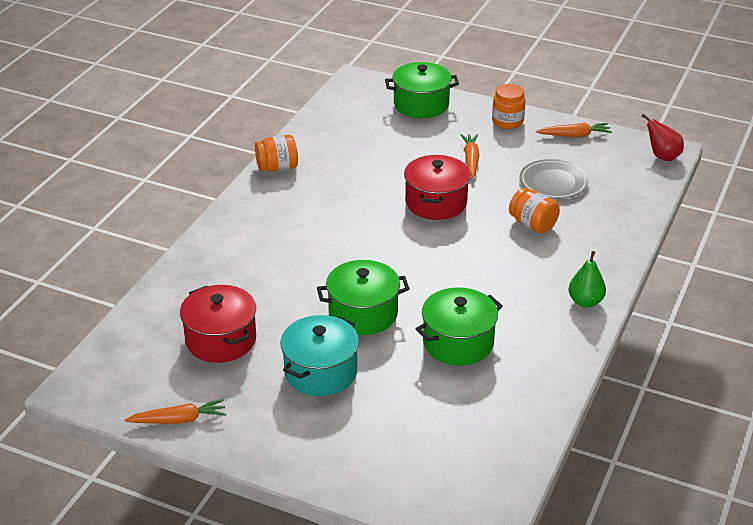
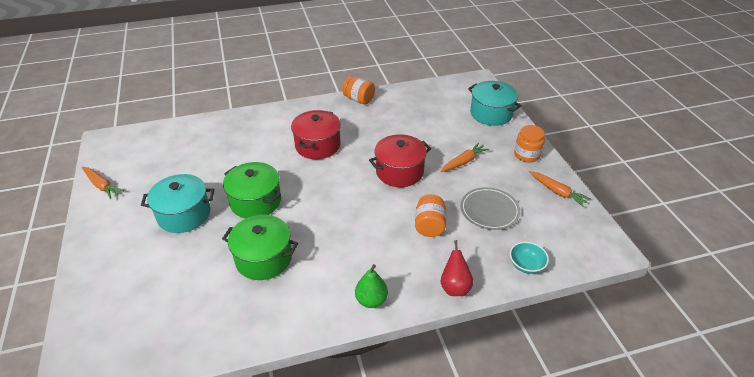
camera: 50 degrees right, 5 degrees up
(221, 340) = (183, 163): red pot -> red pot (317, 145)
(421, 104) = (491, 114): green pot -> turquoise pot
(638, 201) = (526, 265): none -> turquoise bowl
(662, 156) = (599, 250): red pear -> red pear (455, 287)

